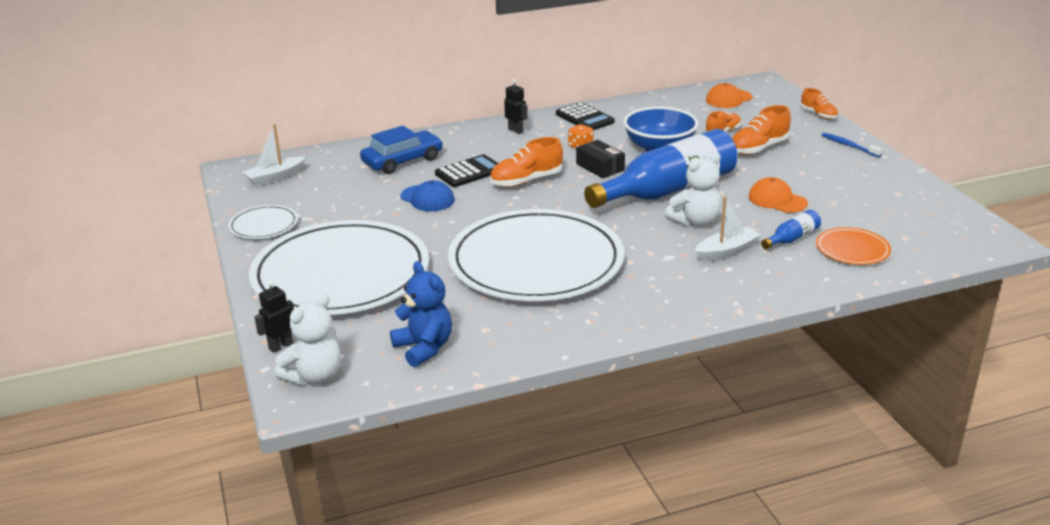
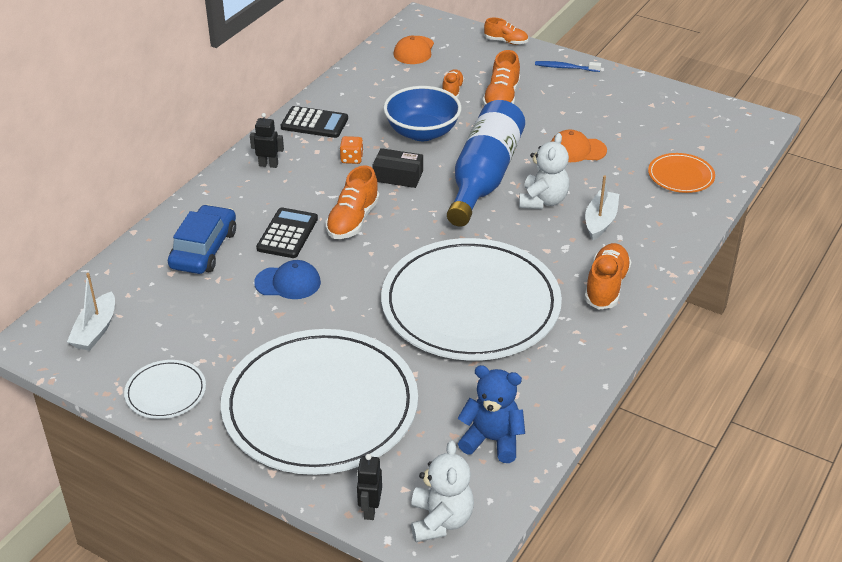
camera: 40 degrees left, 10 degrees up
(665, 295) = (606, 286): none -> orange shoe
(792, 238) = (630, 185): blue bottle -> none

